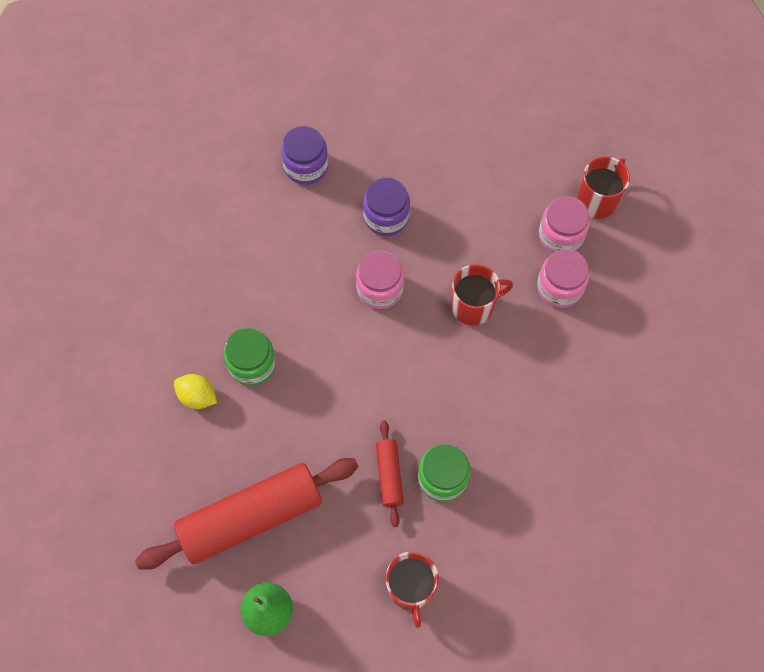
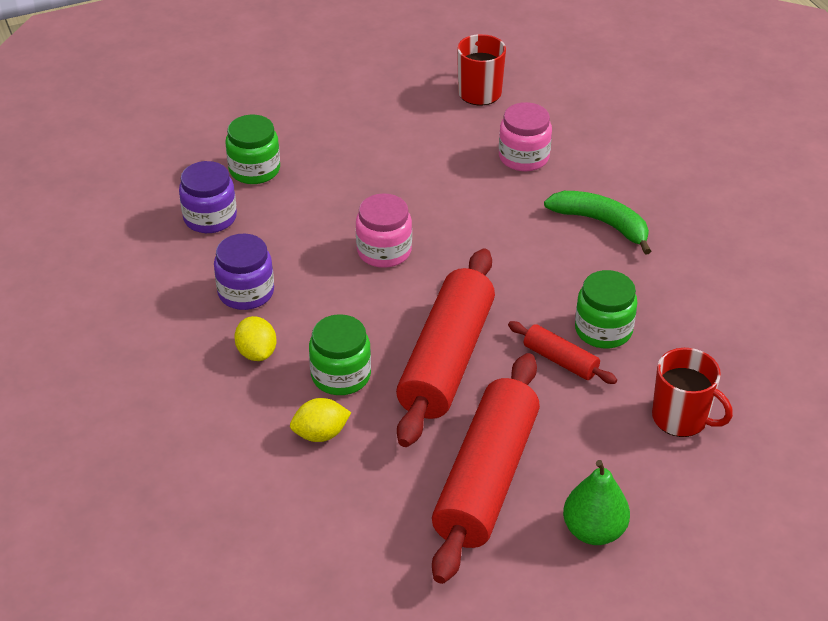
camera: 45 degrees left, 25 degrees down
(224, 302) = (257, 352): none -> yellow lemon
(323, 410) = (447, 360): none -> red rolling pin
(374, 146) = (254, 170): none -> green jar
(386, 217) = (326, 205): purple jar -> purple jar (246, 292)
(473, 306) = (475, 211): red mug -> none
(544, 392) = (602, 223): none -> green banana
(560, 235) = (481, 128): pink jar -> none

